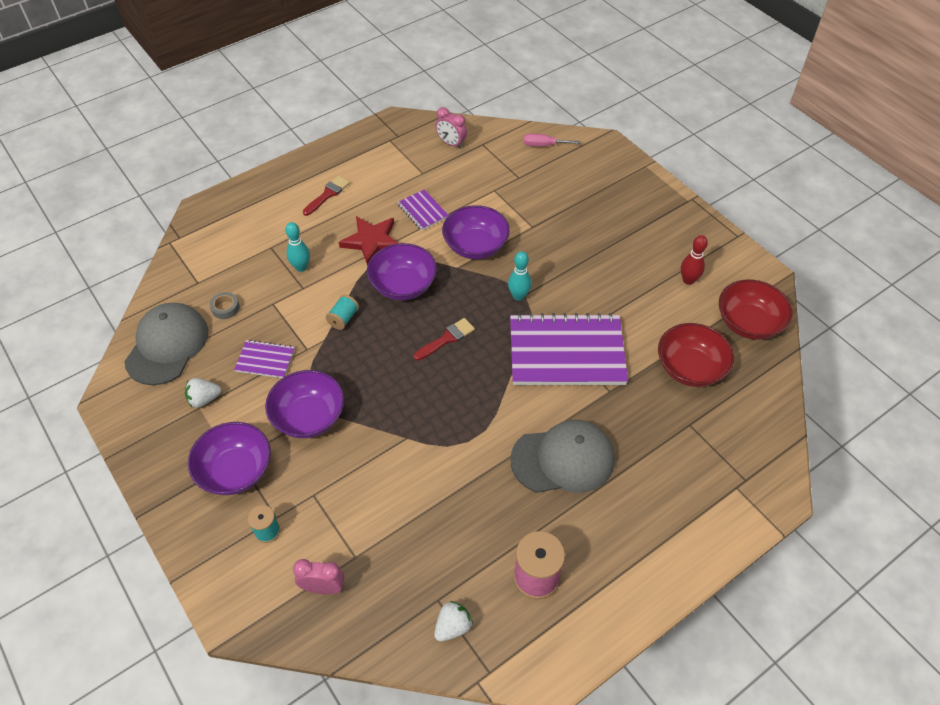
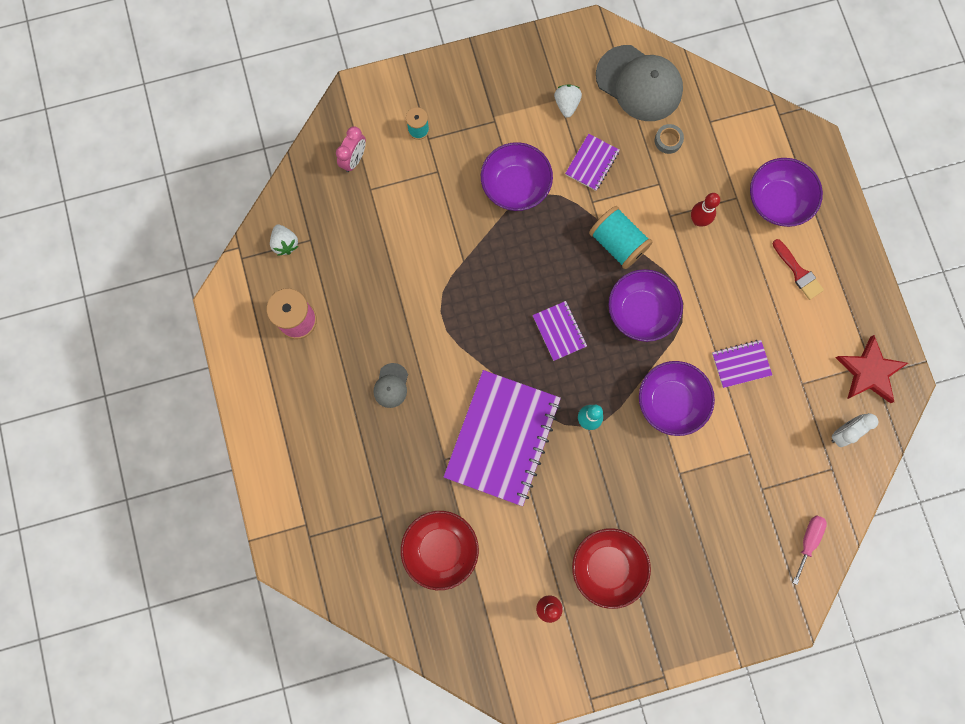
camera: 110 degrees right, 25 degrees up
(235, 471) = (483, 117): purple bowl -> purple bowl (778, 201)
(301, 267) = (698, 220): turquoise bowling pin -> red bowling pin
(343, 318) = (617, 243): turquoise spool -> turquoise spool, size x1.75
(372, 241) = (712, 298): red star -> red star (869, 372)
(447, 338) = (559, 331): red brush -> purple notebook
(451, 143) = (843, 432): pink clock -> white clock
(563, 459) = (391, 385): grey cap -> grey cap, size x0.47
(748, 323) = (471, 640): red bowl -> red bowl (607, 567)

